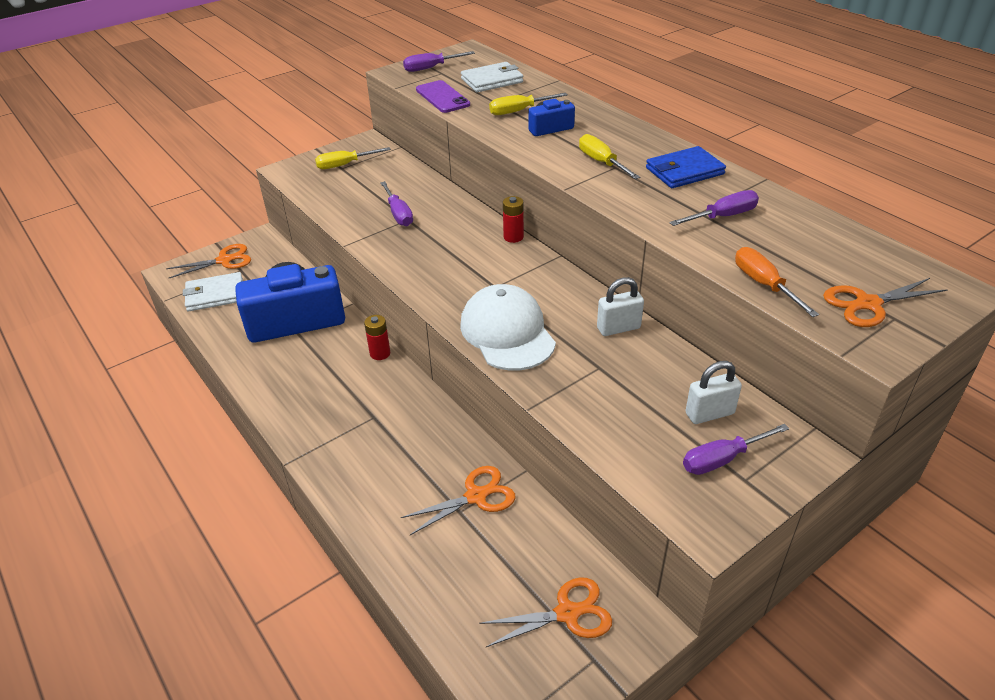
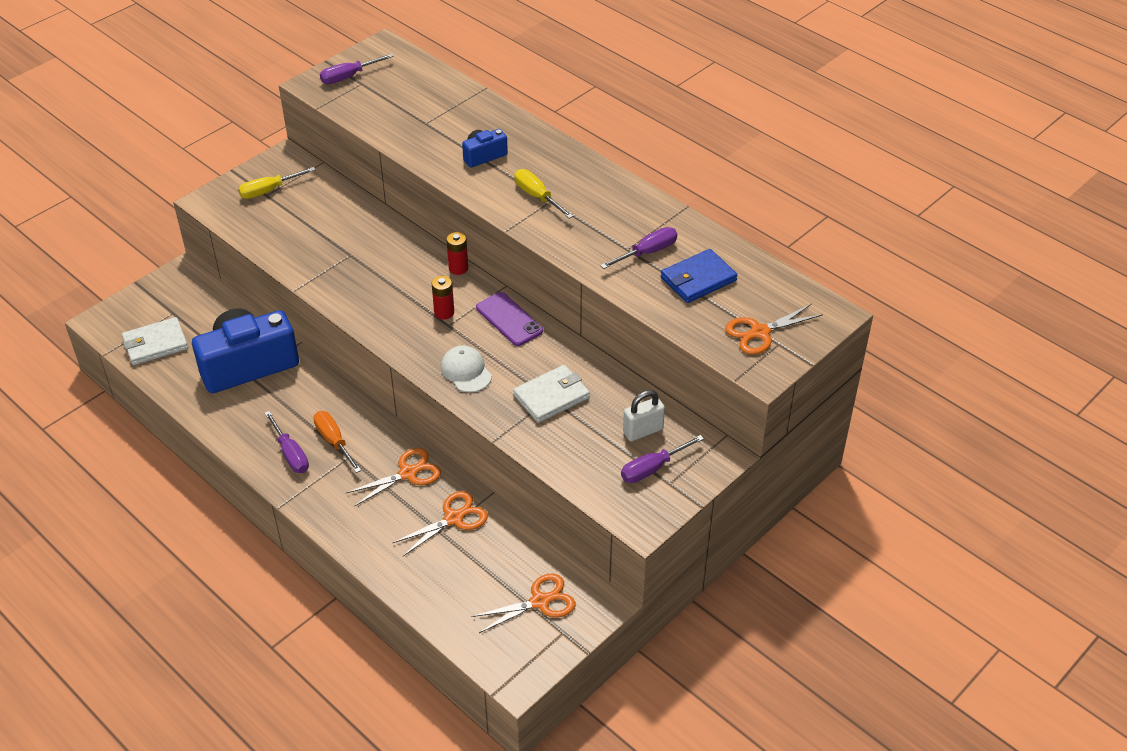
camera: 10 degrees left, 5 degrees up
(224, 260) = (152, 303): orange scissors -> orange scissors (408, 473)
(380, 353) = (341, 393): red battery -> red battery (444, 312)
(398, 214) = (340, 249): purple screwdriver -> purple screwdriver (291, 454)
(442, 97) = (369, 119): purple phone -> purple phone (509, 319)
(492, 80) = (417, 92): white wallet -> white wallet (551, 396)
(507, 332) = (466, 371): white cap -> white cap, size x0.58
(518, 111) = (450, 134): yellow screwdriver -> none
(618, 328) = (564, 358): white padlock -> none
(684, 171) = (614, 202): blue wallet -> blue wallet (698, 279)
(763, 284) = (679, 320): orange screwdriver -> orange screwdriver (334, 441)

